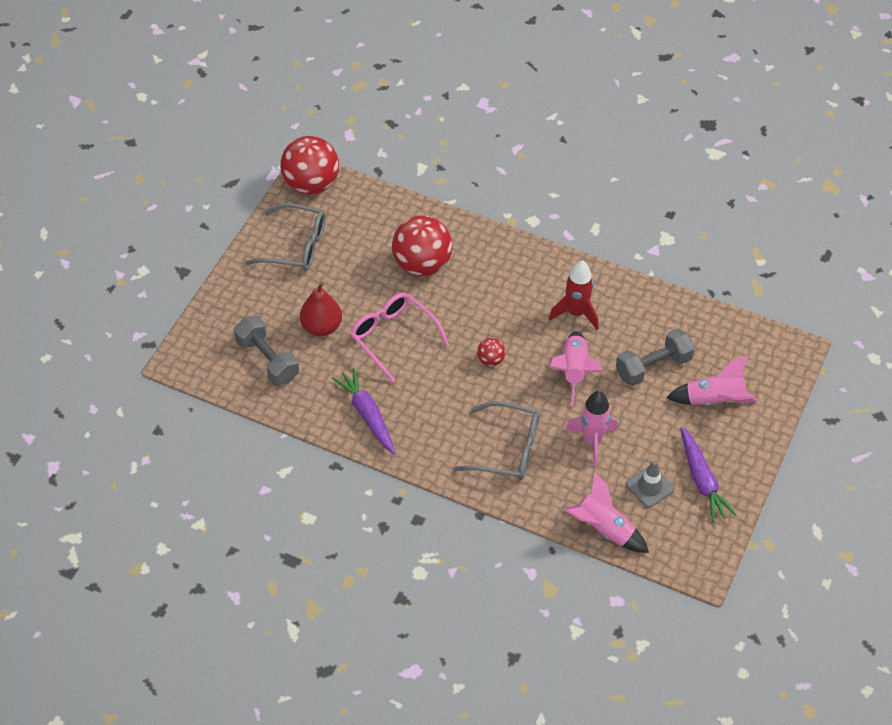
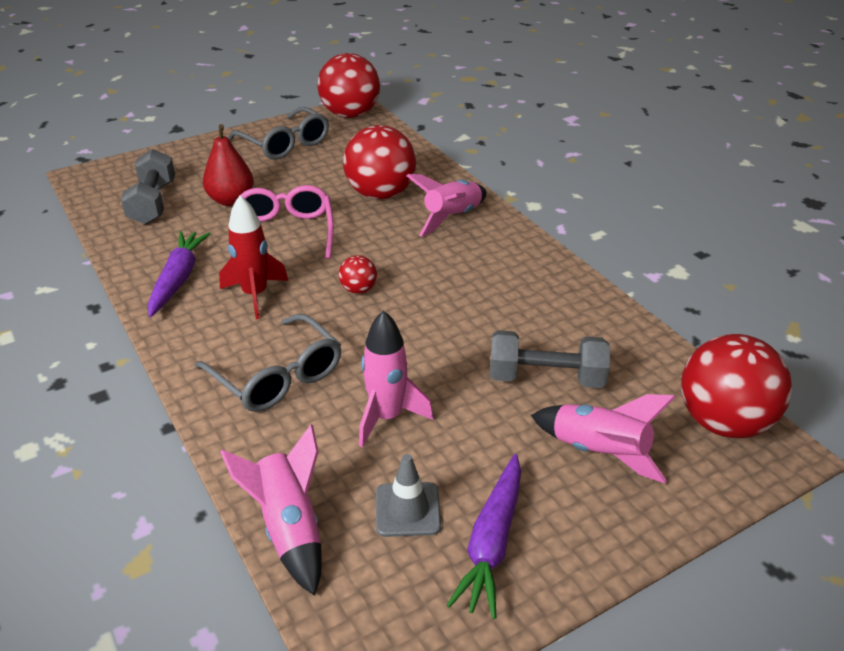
camera: 35 degrees right, 15 degrees down
(574, 371) = (441, 339): pink rocket -> pink rocket (452, 217)
(576, 313) = (500, 290): red rocket -> red rocket (255, 295)
(761, 346) = (723, 422): none -> red ball

